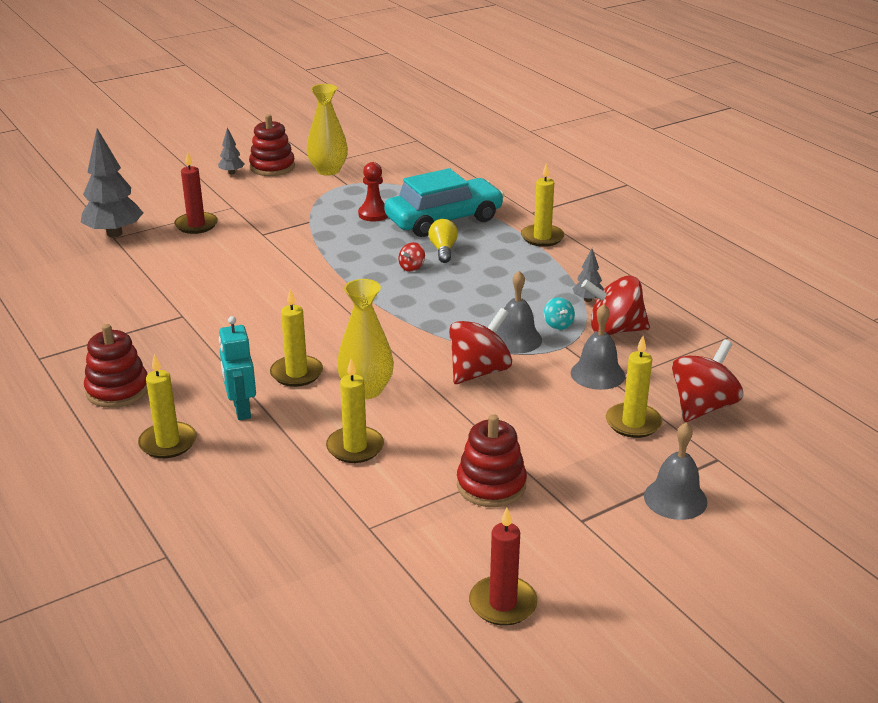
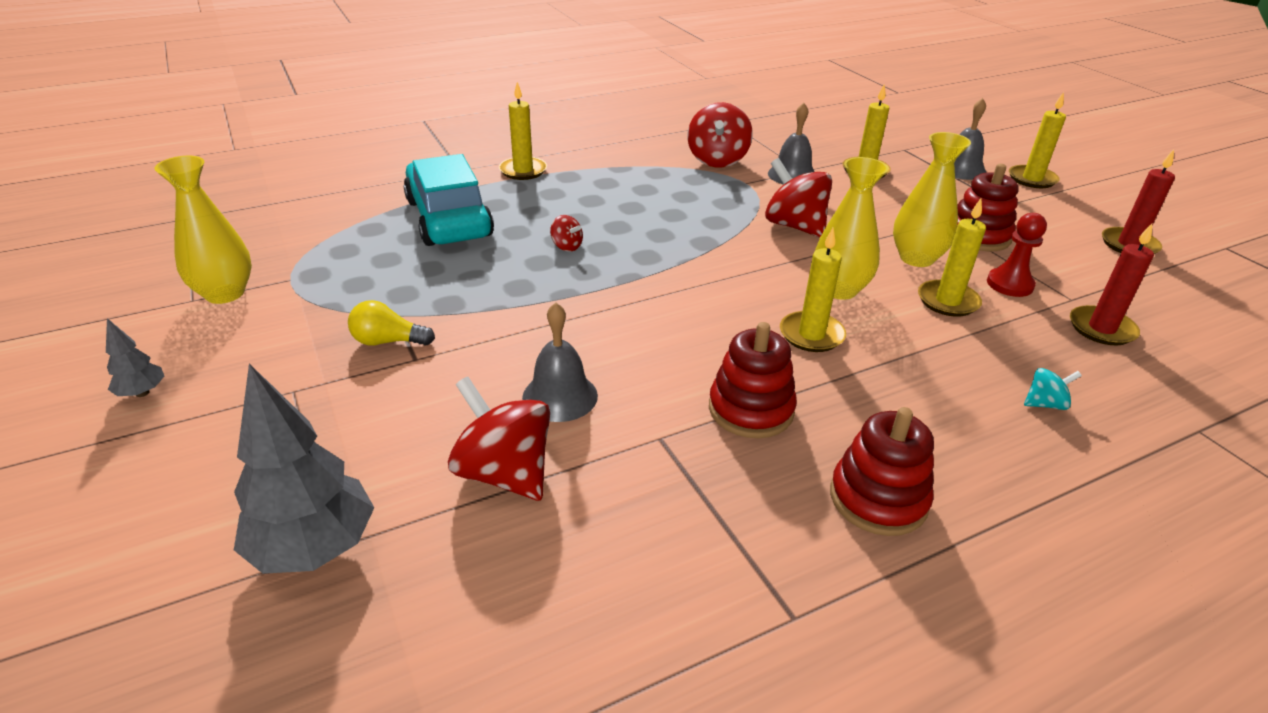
camera: 85 degrees left, 5 degrees up
(168, 443) = (990, 439): yellow candle -> yellow candle (1032, 179)
(196, 225) = (341, 432): red candle -> red candle (1101, 328)
(241, 409) = (898, 378): turquoise robot -> none
(272, 167) = (159, 347): red stacking toy -> red stacking toy (751, 409)
(374, 214) = (404, 263): red pawn -> red pawn (1009, 284)
(432, 438) = (916, 258): none -> yellow vase
(443, 250) = (529, 225): yellow light bulb -> yellow light bulb (388, 341)
(516, 339) = (732, 203): grey bell -> grey bell (560, 396)
(558, 325) = (706, 182): turquoise spinning top -> turquoise spinning top (1044, 404)
(587, 300) = (661, 164): grey tree -> none
(702, 407) = (835, 144): red spinning top -> red spinning top (504, 473)

